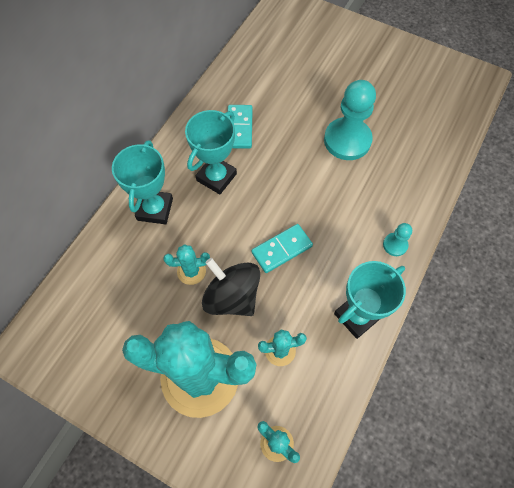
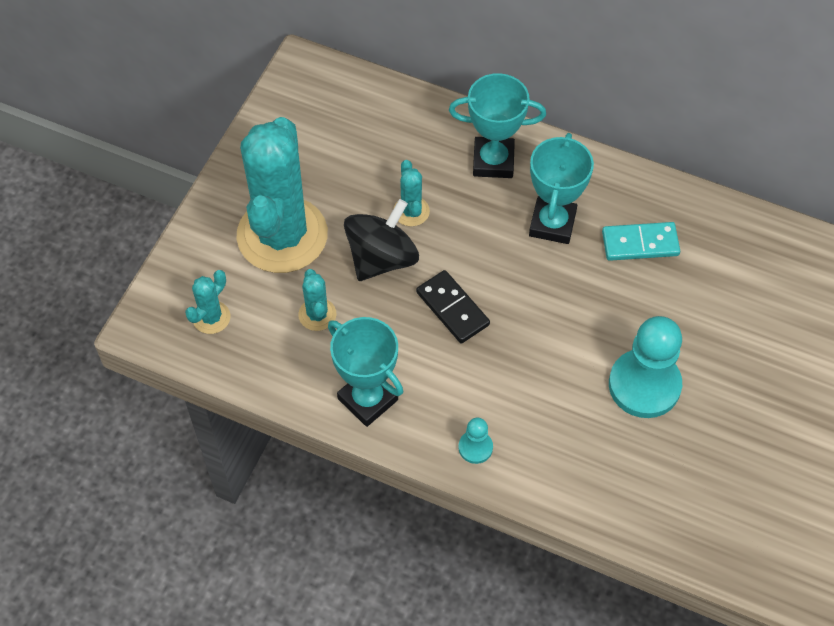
camera: 85 degrees right, 5 degrees down
(216, 177) = (552, 224): turquoise trophy -> turquoise trophy turned 75 degrees clockwise
(281, 249) = (452, 308): turquoise domino -> black domino

